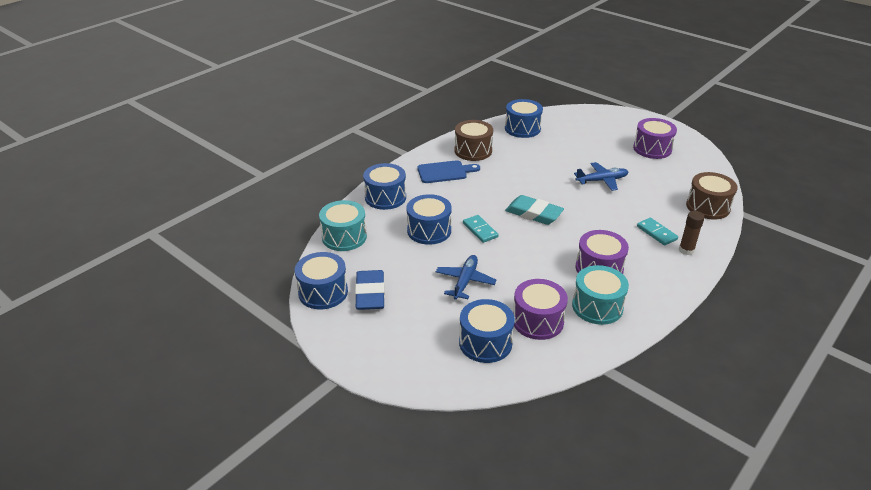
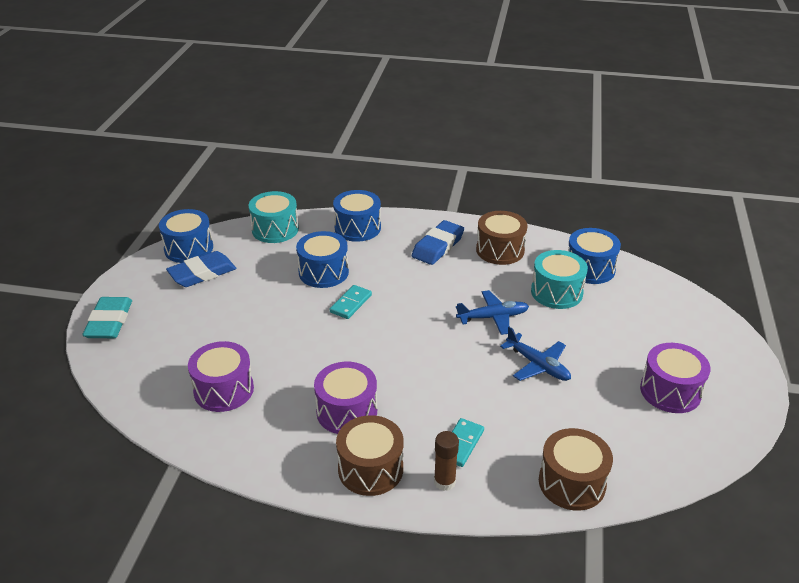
camera: 60 degrees right, 0 degrees up
(445, 172) = (438, 246): blue cutting board -> blue eraser
(465, 281) = (257, 322): blue plane -> blue plane (493, 317)
(485, 343) = (171, 364): blue drum -> none
(533, 213) = (414, 331): turquoise eraser -> turquoise eraser (109, 322)
(597, 306) = (275, 428): turquoise drum -> turquoise drum (556, 292)
(660, 276) = (370, 469): none -> brown drum

